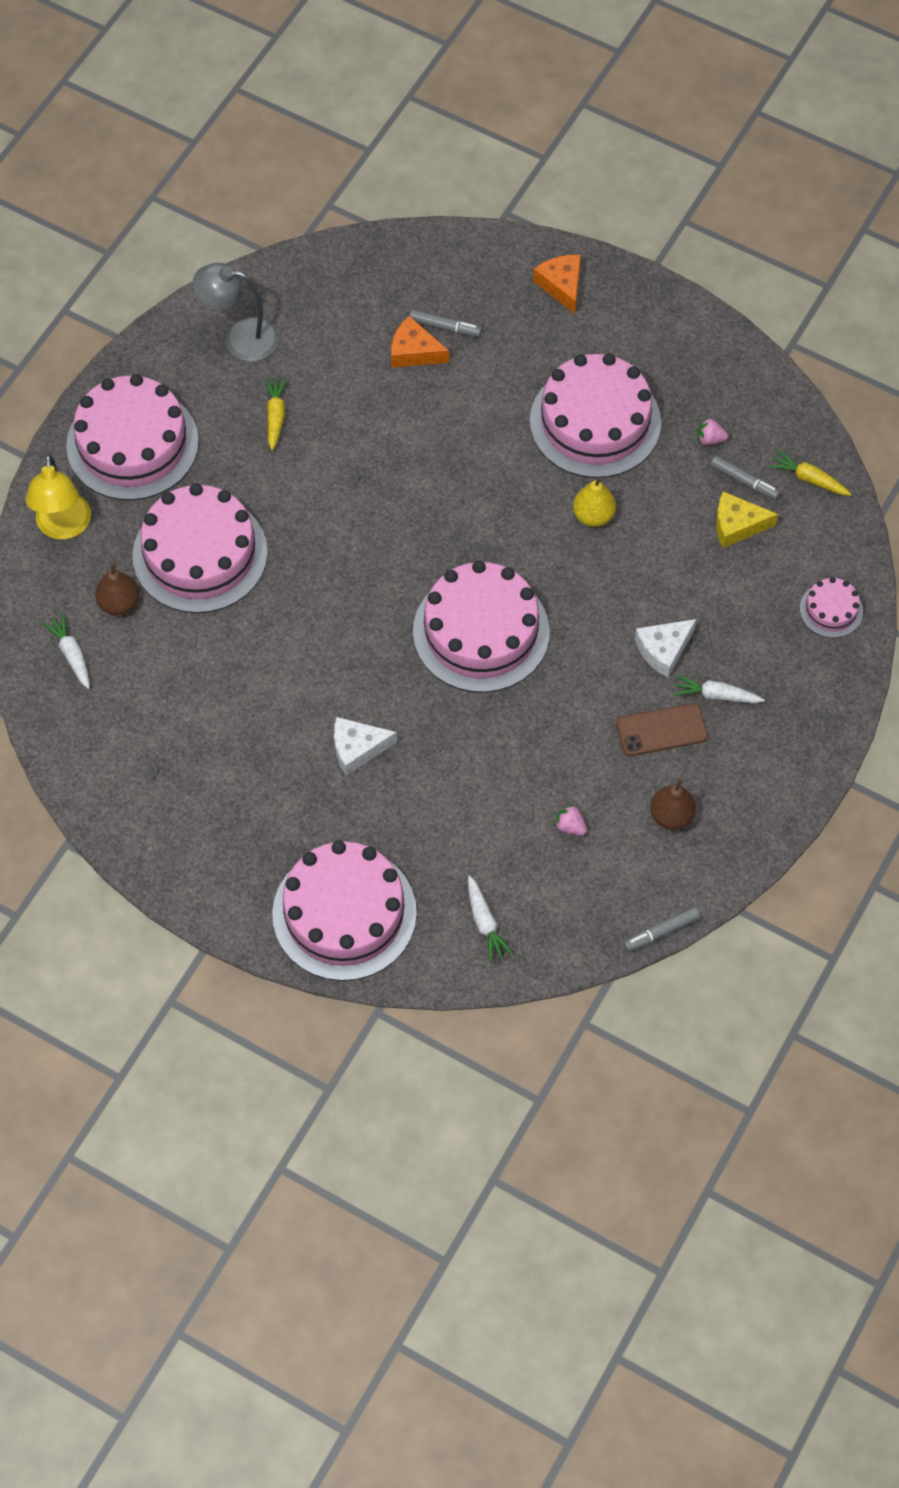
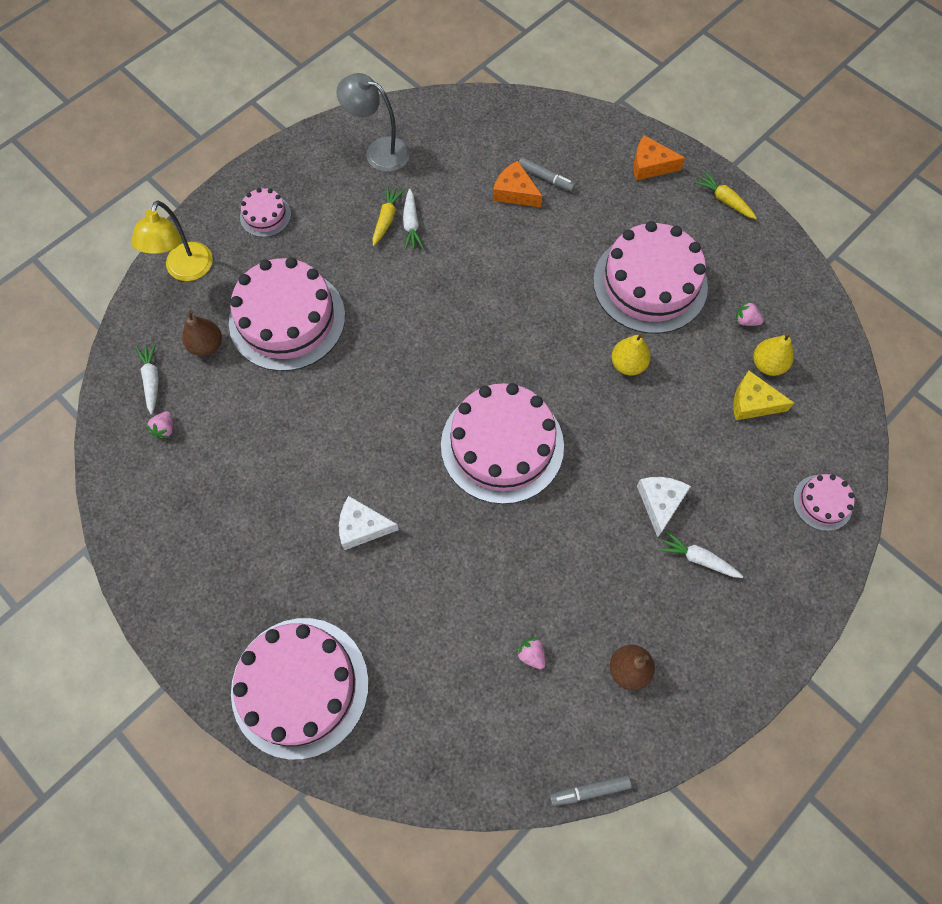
camera: 15 degrees right, 5 degrees up
(107, 702) = (165, 429): none -> pink strawberry
(132, 444) = (265, 215): pink cake -> pink cake, size x0.46
(485, 923) = (425, 733): white carrot -> white carrot (411, 224)
(561, 285) = (650, 165): orange cheese -> orange cheese turned 75 degrees counterclockwise
(661, 730) = (640, 580): brown phone -> none
(663, 650) = (660, 502): white cheese -> white cheese turned 120 degrees clockwise
(744, 481) = (767, 364): grey marker -> yellow pear
(809, 479) = (826, 376): yellow carrot -> yellow carrot (724, 200)

